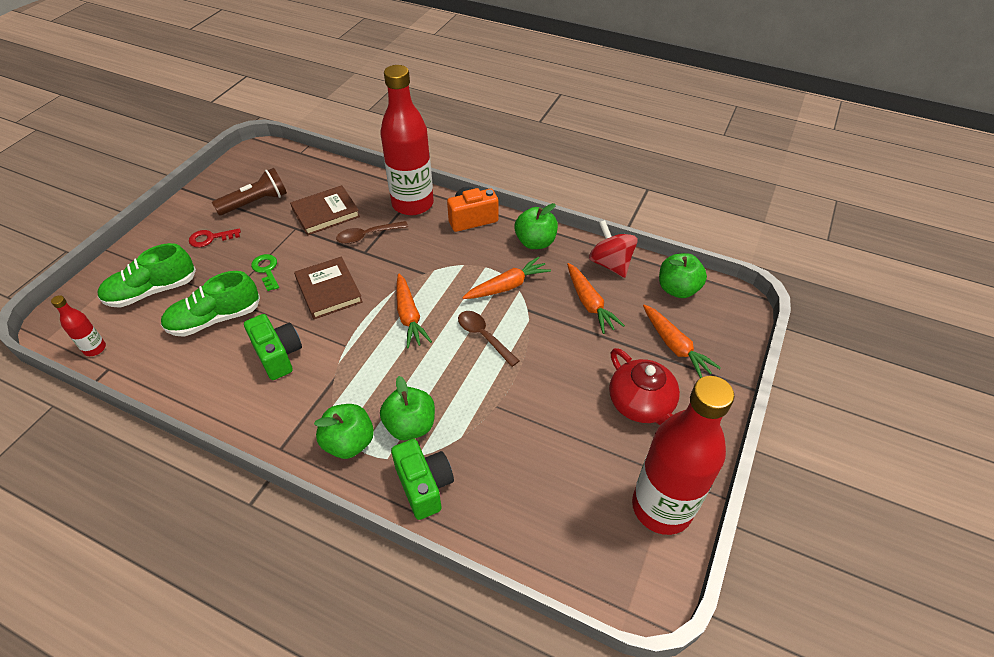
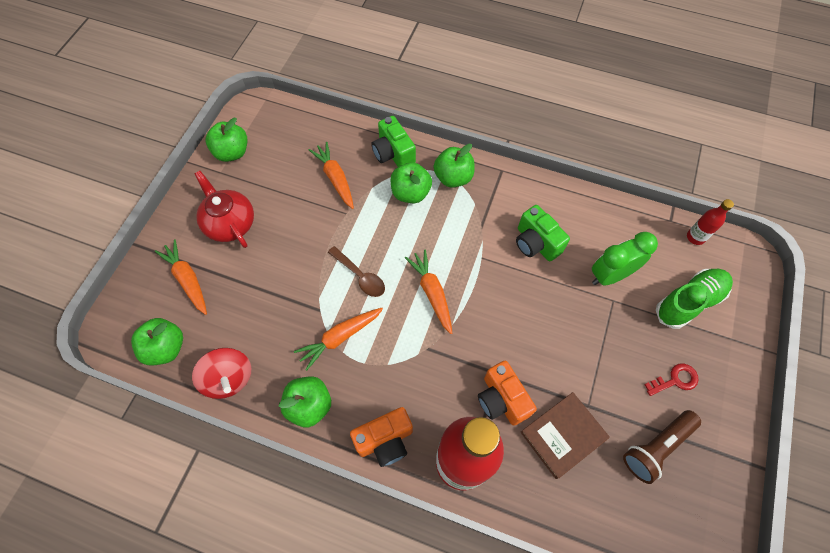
camera: 175 degrees right, 15 degrees up
(215, 319) = (610, 275): green shoe -> green clock
(266, 270) = (591, 338): green key -> none
(329, 290) = (517, 317): brown book -> none
(367, 236) = (501, 399): brown spoon -> orange camera
(589, 303) = (259, 322): orange carrot -> orange carrot (335, 178)
(661, 507) = (232, 152): red bottle -> green apple

